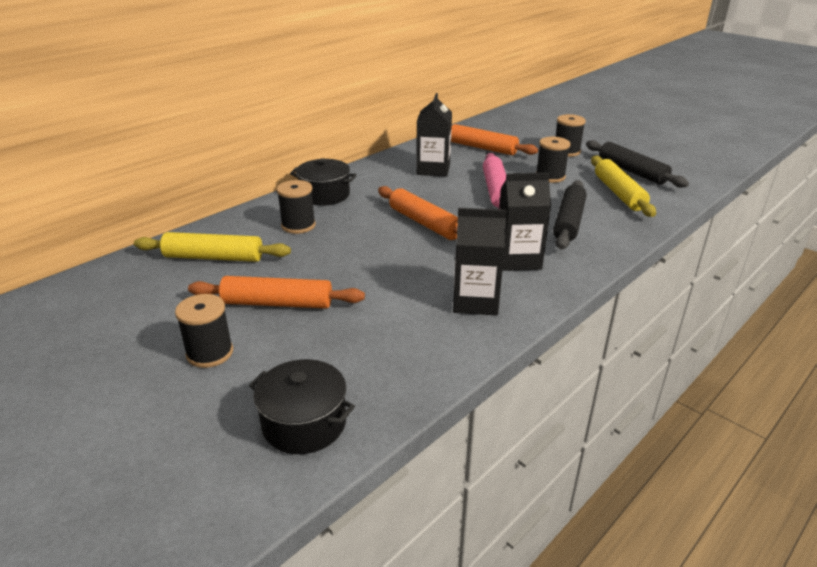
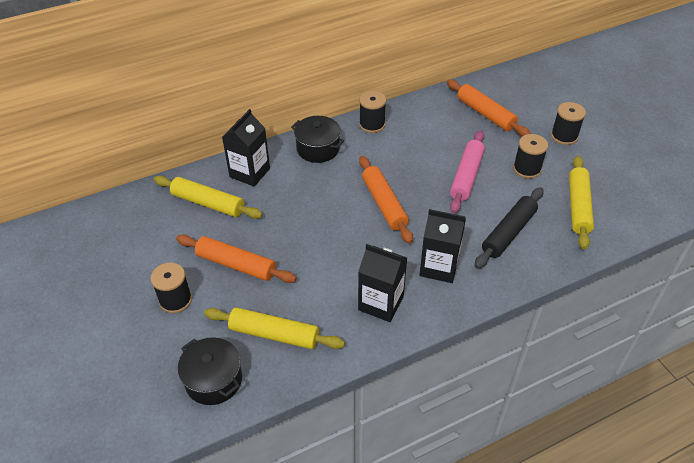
camera: 20 degrees right, 15 degrees up
(298, 225) = (283, 182): black spool -> black spool (372, 125)
(363, 357) = (274, 334): none -> yellow rolling pin
(433, 169) = (425, 135): black carton -> black carton (250, 172)
(632, 171) = (611, 179): black rolling pin -> none

